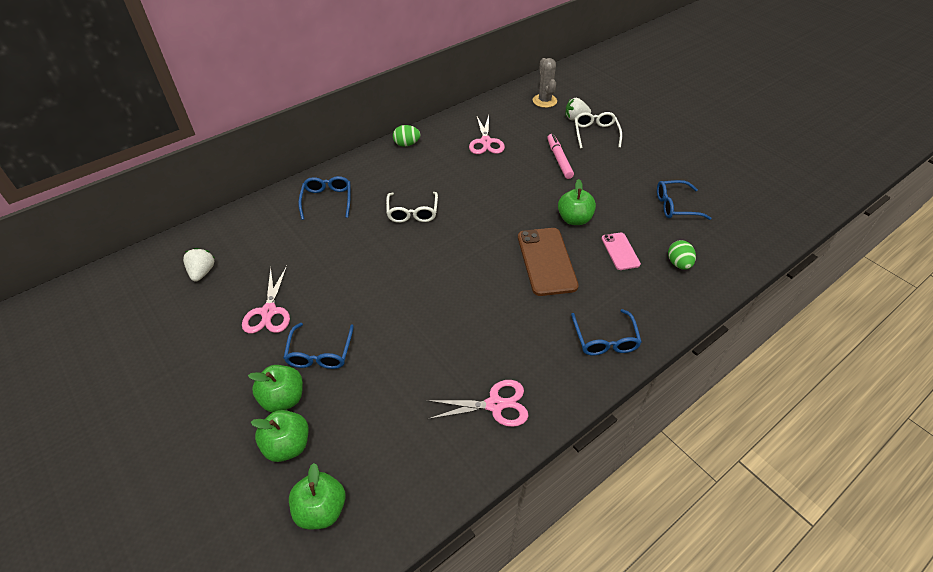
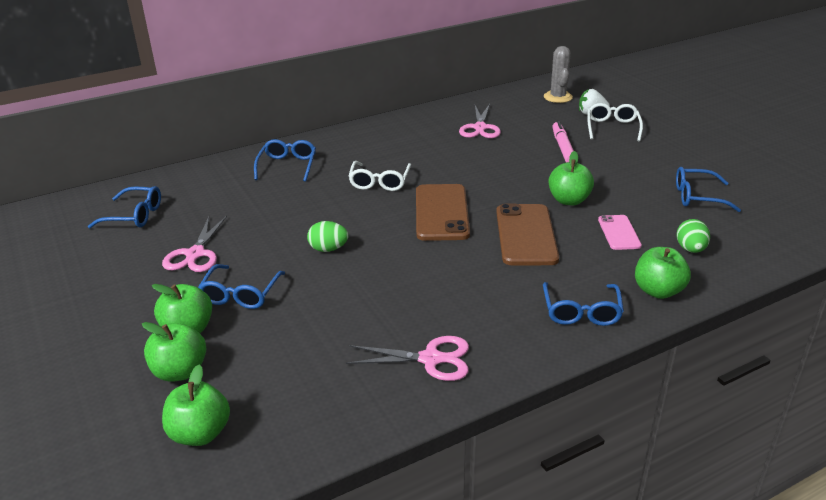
camera: 10 degrees right, 15 degrees down
(202, 272) = (135, 215): white strawberry -> blue glasses
(407, 144) = (389, 125): green egg -> green egg (328, 249)
(472, 243) = (441, 213): none -> brown phone
(660, 311) = (658, 291): none -> green apple

